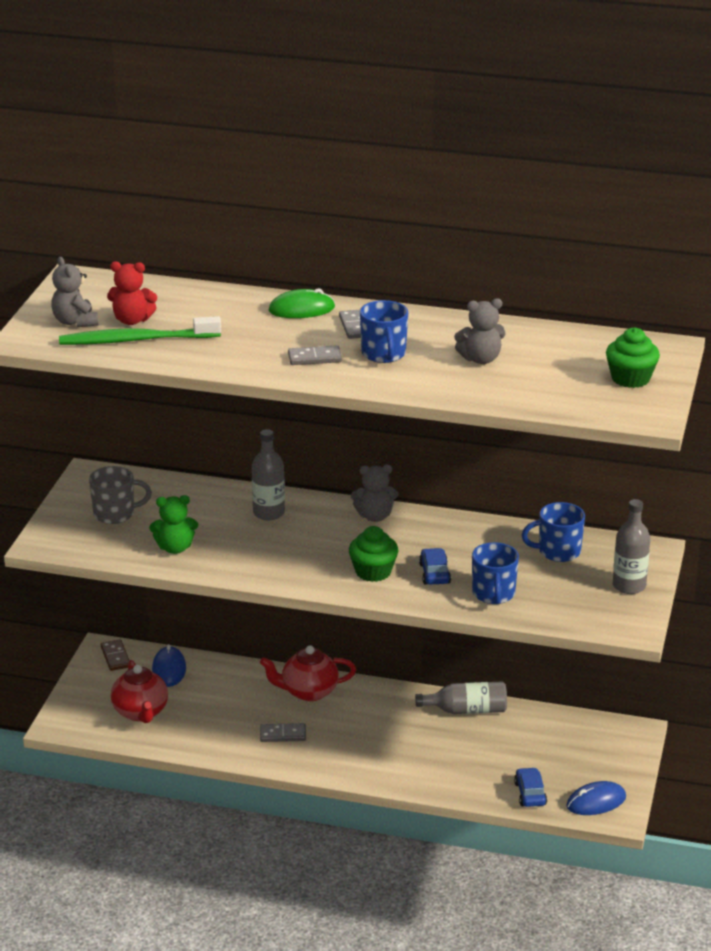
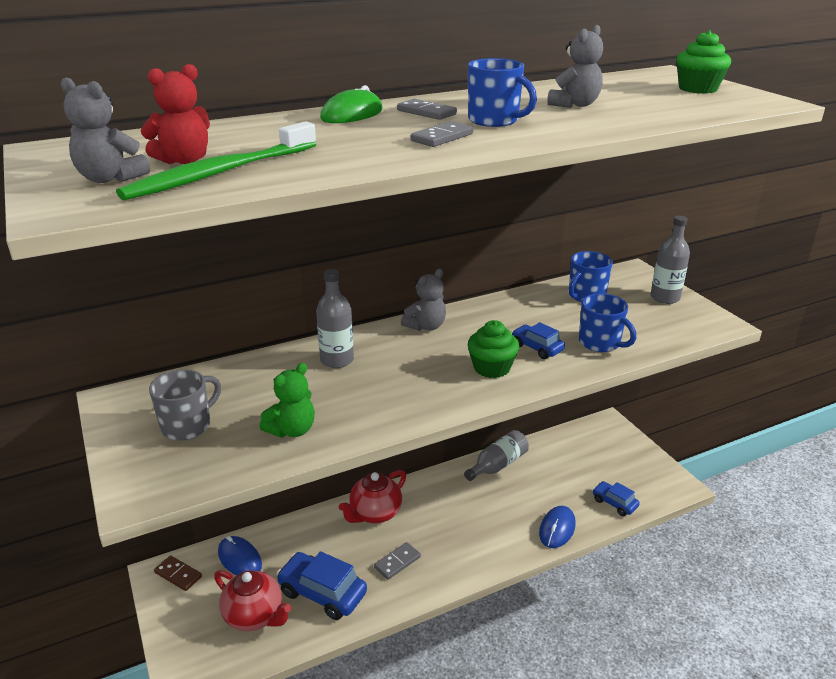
camera: 40 degrees left, 0 degrees up
(203, 724) = (322, 593): none -> blue car
(596, 801) = (656, 484): blue mouse -> blue mouse (557, 529)

